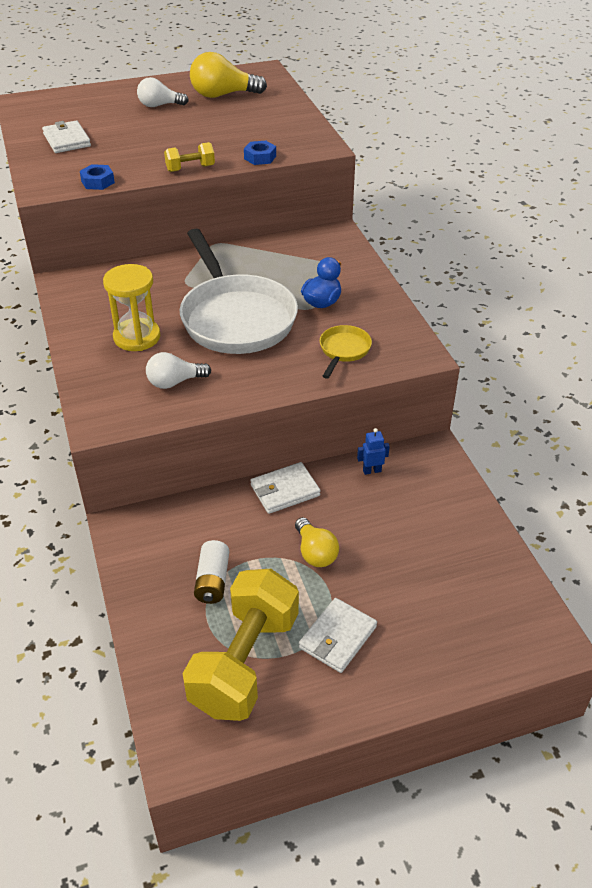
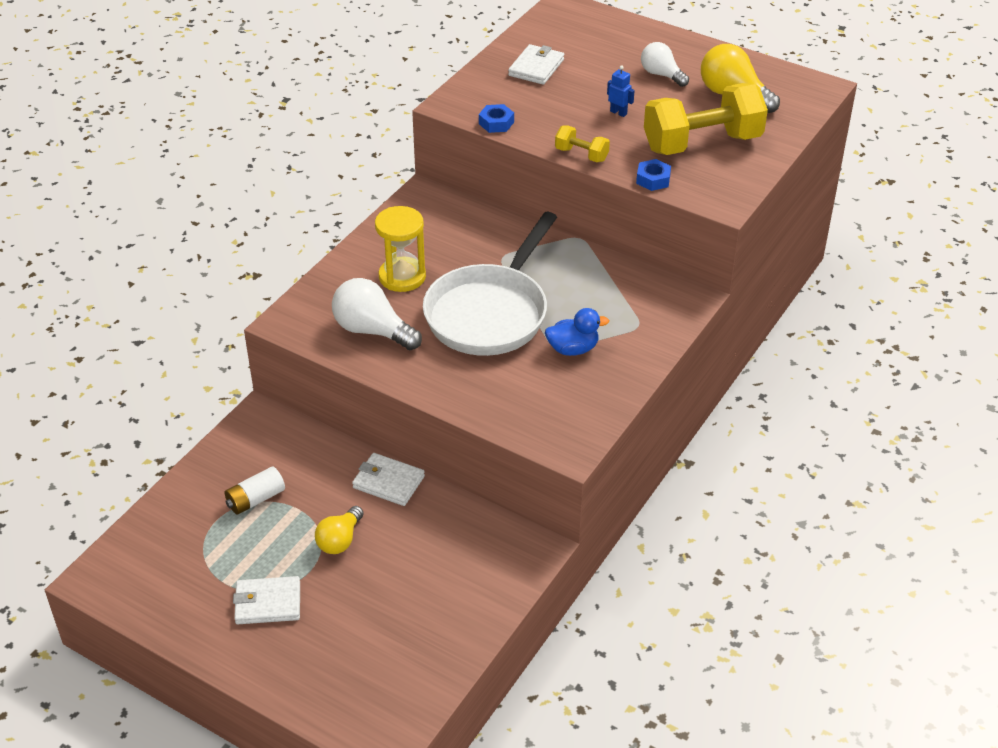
camera: 50 degrees right, 0 degrees up
(175, 382) = (372, 331): white light bulb -> white light bulb, size x1.54
(245, 662) = (198, 564): yellow dumbbell -> yellow dumbbell (702, 143)
(343, 350) = (521, 399): yellow pan -> none
(372, 470) = (467, 521): blue robot -> blue robot (618, 112)

